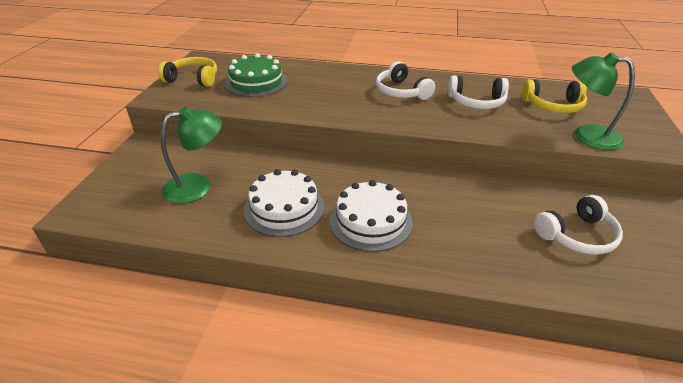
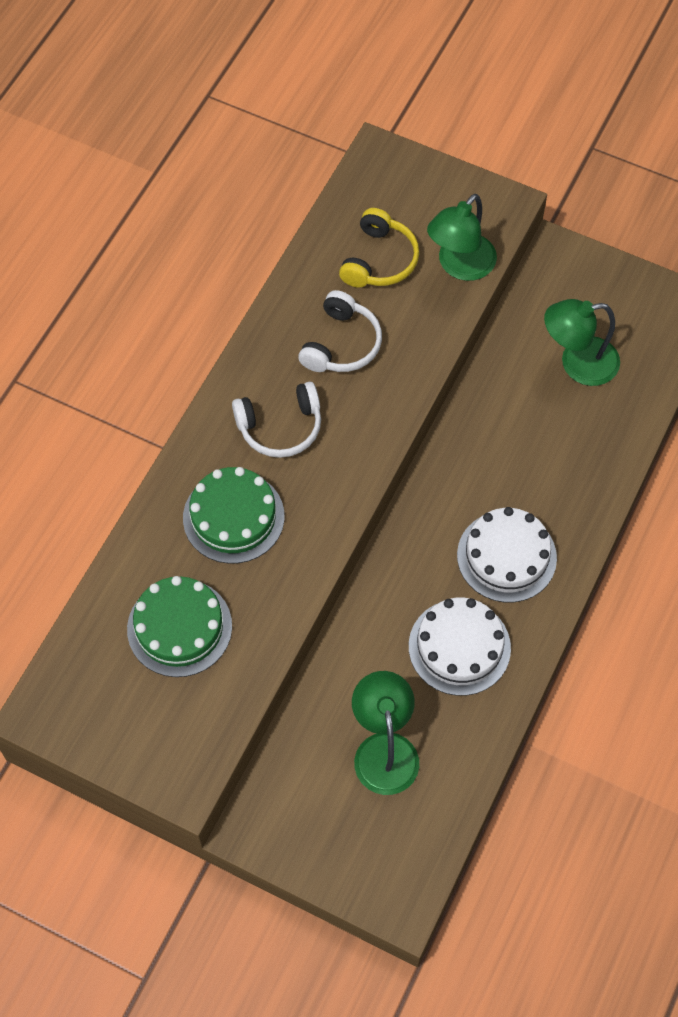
camera: 75 degrees left, 25 degrees up
(193, 79) = (131, 727): yellow headphones -> none
(332, 87) = (233, 517): none -> green cake
(577, 235) = (577, 363): white headphones -> green lamp

